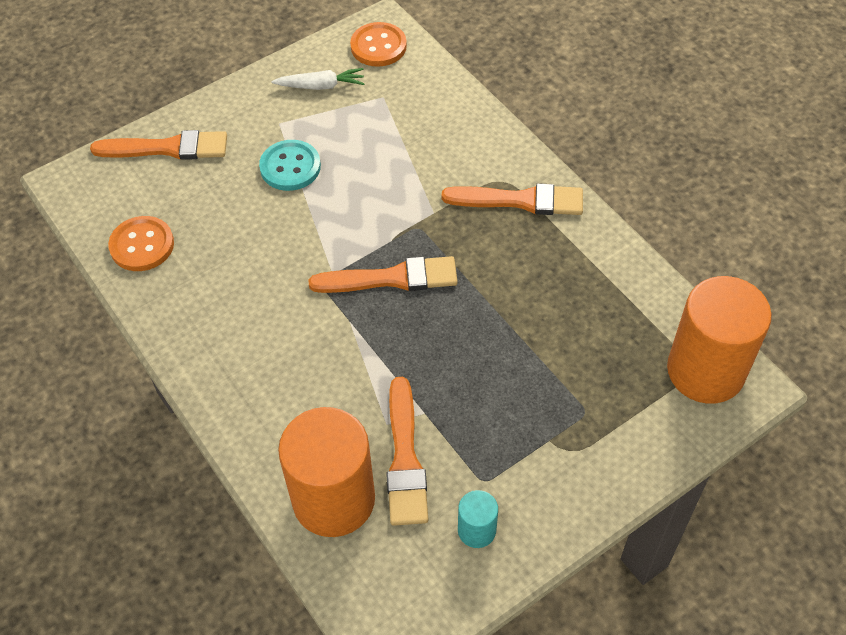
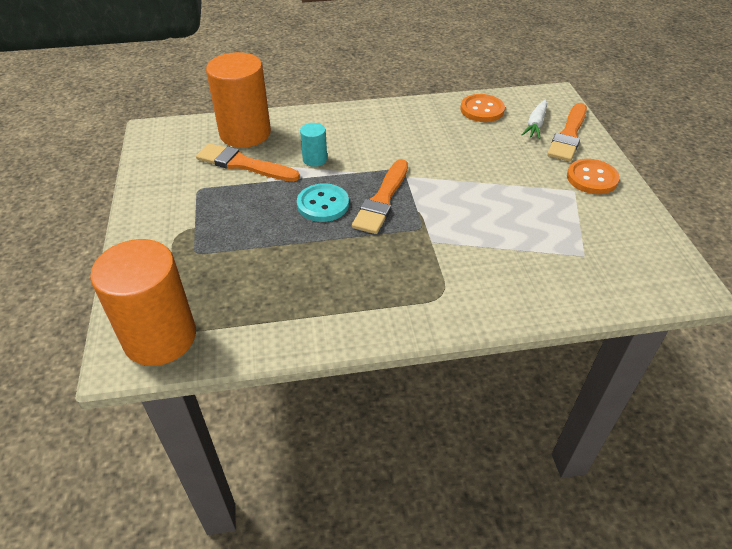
camera: 115 degrees right, 10 degrees down
(290, 167) = (521, 183): turquoise button -> turquoise button (323, 204)
(321, 86) = (612, 223): white carrot -> white carrot (535, 124)
(378, 46) = (658, 274): orange button -> orange button (592, 178)
(476, 530) = (172, 176): turquoise cylinder -> turquoise cylinder (315, 159)
(520, 200) = (412, 297): orange brush -> none

